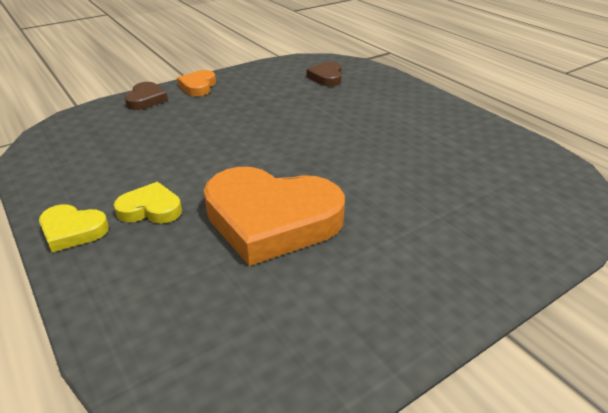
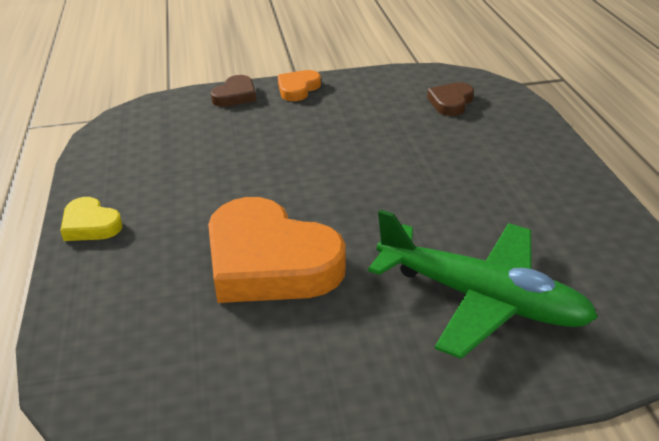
camera: 25 degrees right, 0 degrees up
(150, 209) = (167, 220): yellow heart -> none
(456, 205) = (480, 298): none -> green plane

